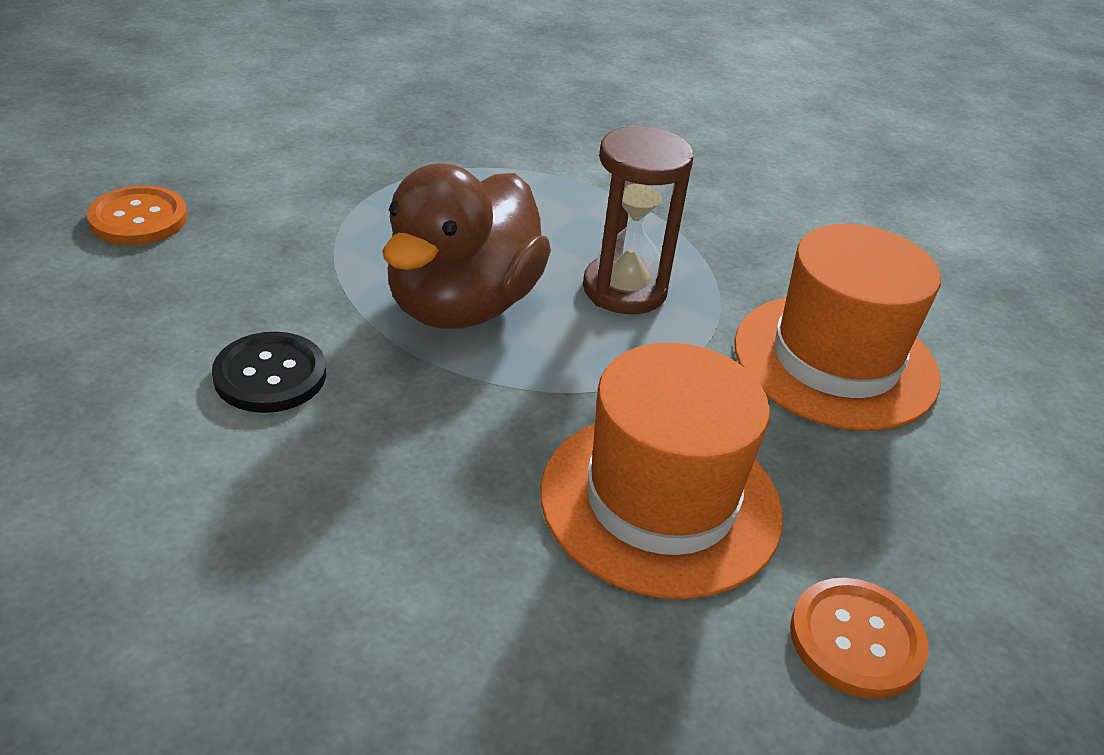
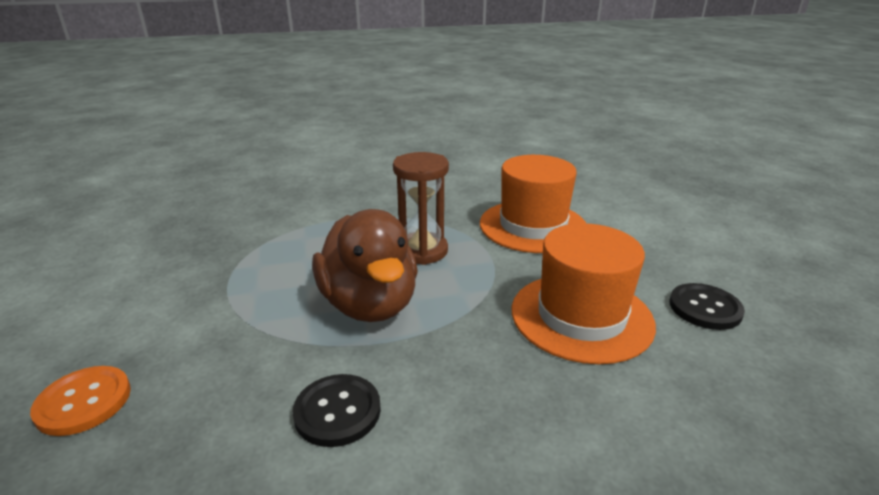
camera: 45 degrees left, 10 degrees down
(856, 640) = (705, 308): orange button -> black button

